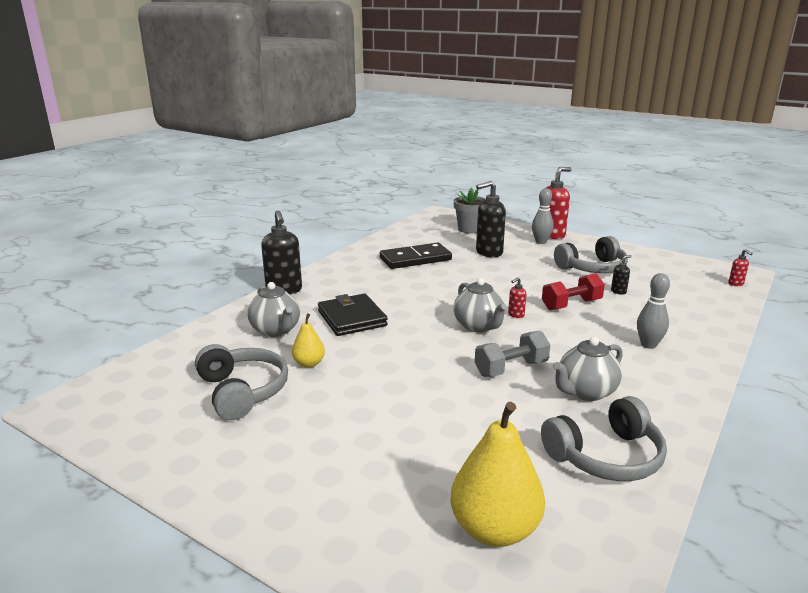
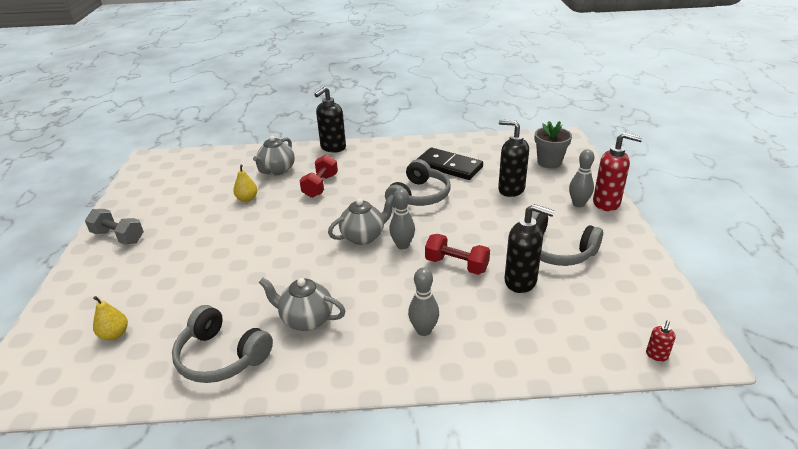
camera: 55 degrees right, 10 degrees up
(242, 391) = (199, 194): grey headphones -> grey headphones (419, 196)
(352, 318) = (320, 186): black wallet -> red dumbbell
(479, 326) = (364, 236): grey teapot -> grey teapot turned 150 degrees counterclockwise
(494, 529) = (114, 334): yellow pear -> yellow pear, size x0.52
(511, 369) = (311, 274): grey dumbbell -> grey dumbbell (118, 237)
(516, 315) = (402, 245): red soap dispenser -> grey bowling pin
(618, 291) = (521, 281): black soap dispenser -> black soap dispenser, size x2.18

